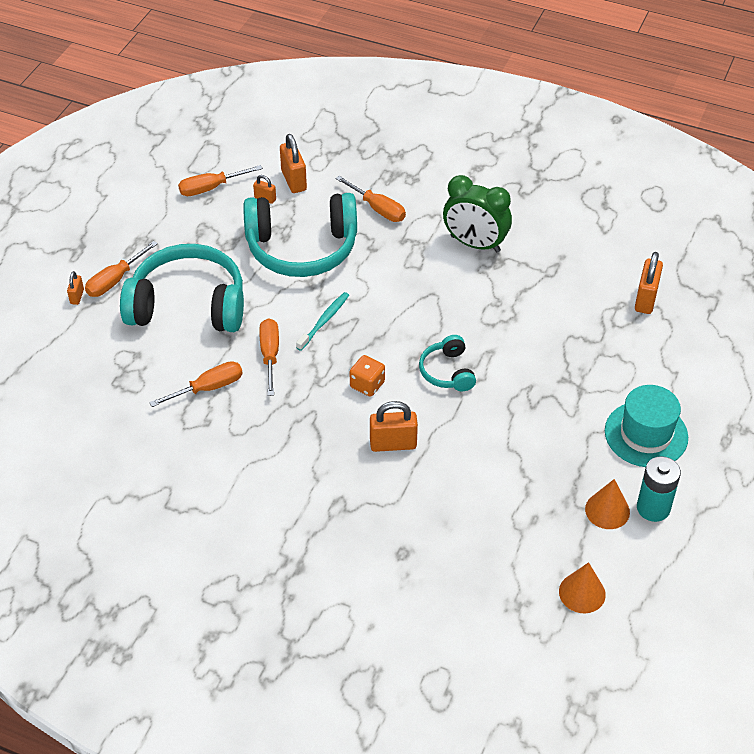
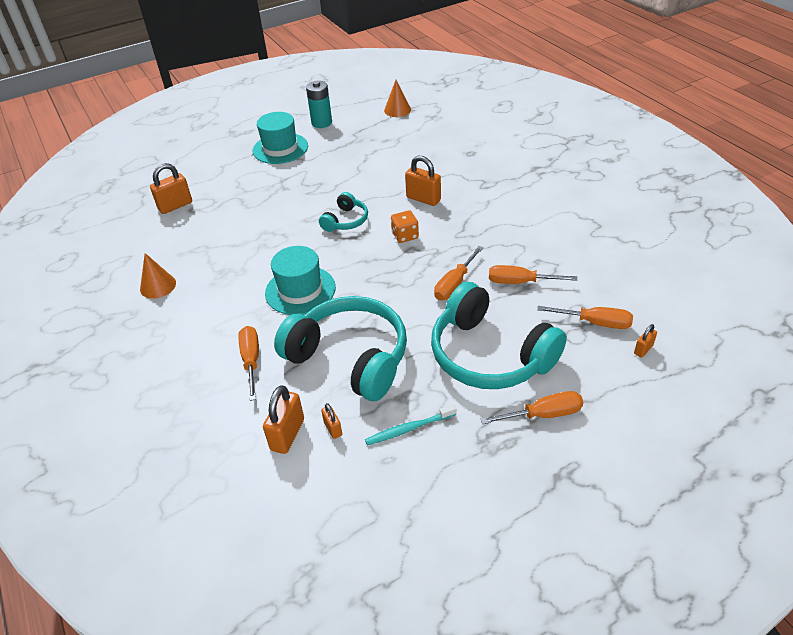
camera: 140 degrees left, 5 degrees down
(77, 296) = (591, 416): orange padlock -> orange padlock (643, 349)
(211, 188) = (372, 474): orange screwdriver -> orange screwdriver (594, 323)
(324, 321) = (392, 289): turquoise toothbrush -> turquoise toothbrush (408, 429)
(406, 279) = (300, 290): none -> turquoise hat
(475, 244) = (221, 291): green clock -> none
(607, 510) = (344, 130): orange cone -> orange cone (158, 286)

